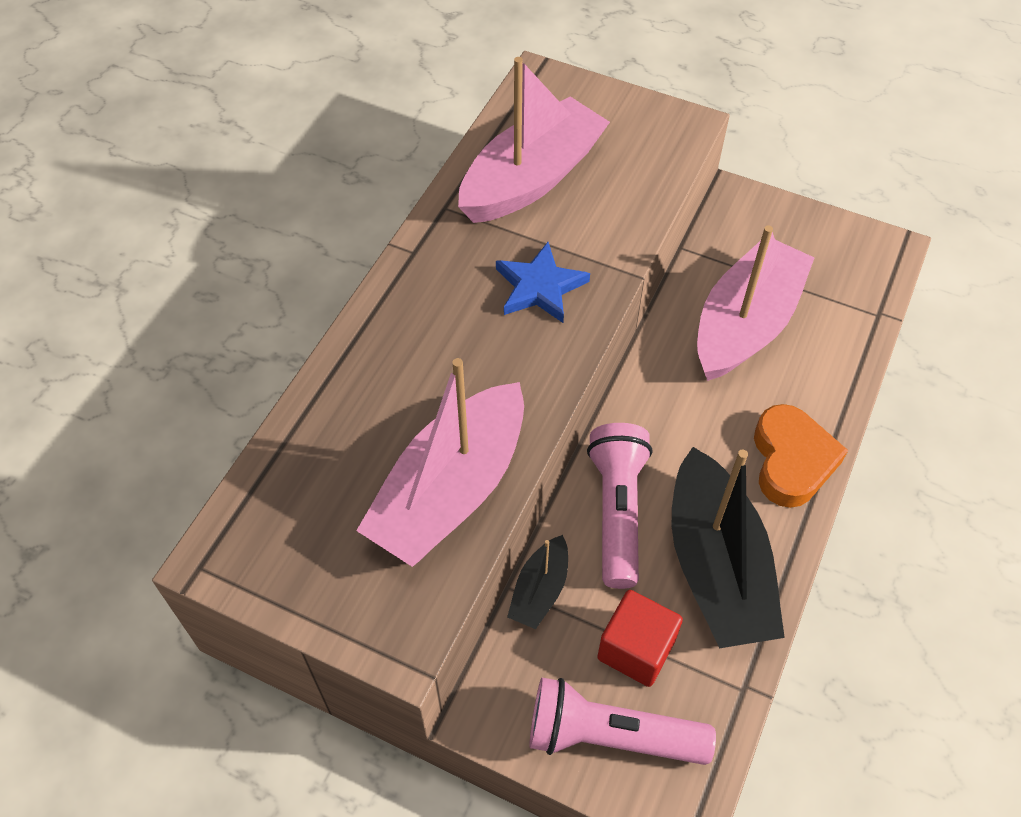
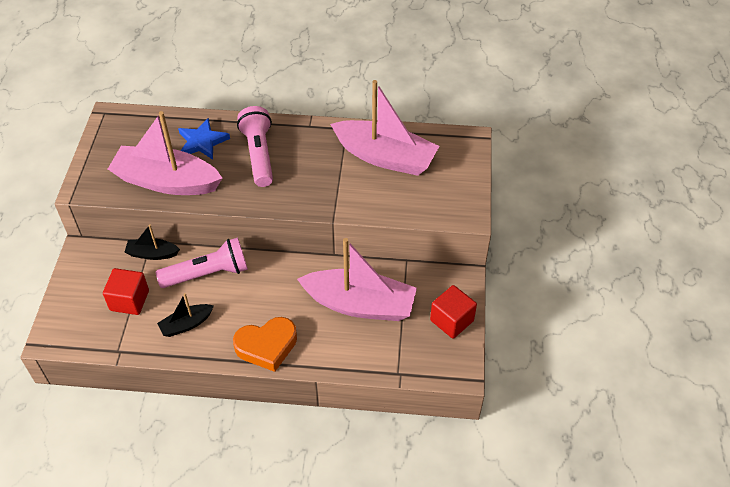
camera: 70 degrees right, 5 degrees down
(539, 287) = (306, 181): blue star -> blue star (202, 142)
(610, 736) = (81, 301): pink flashlight -> pink flashlight (259, 155)
(716, 567) = (186, 324): black boat -> black boat, size x0.48
(804, 231) = (451, 320): none -> red cube

